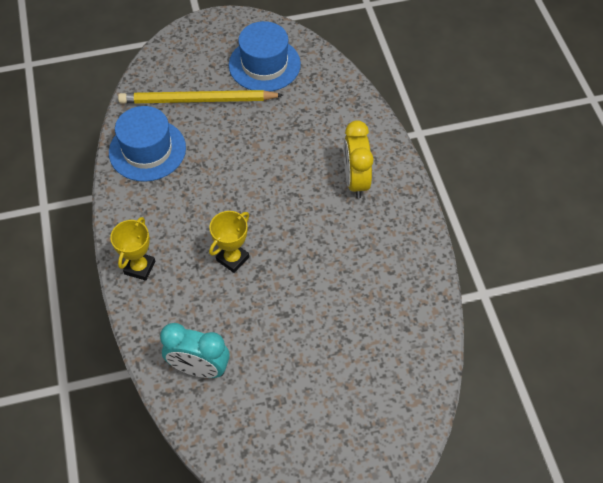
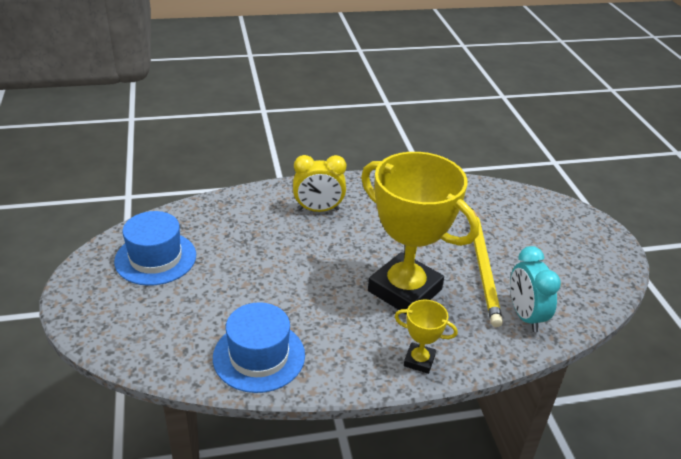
camera: 90 degrees left, 20 degrees down
(197, 100) = (193, 312): yellow pencil -> yellow pencil (483, 267)
(199, 368) = (525, 316): turquoise clock -> turquoise clock turned 150 degrees clockwise
(232, 258) = (404, 290): yellow trophy -> yellow trophy, size x2.31

